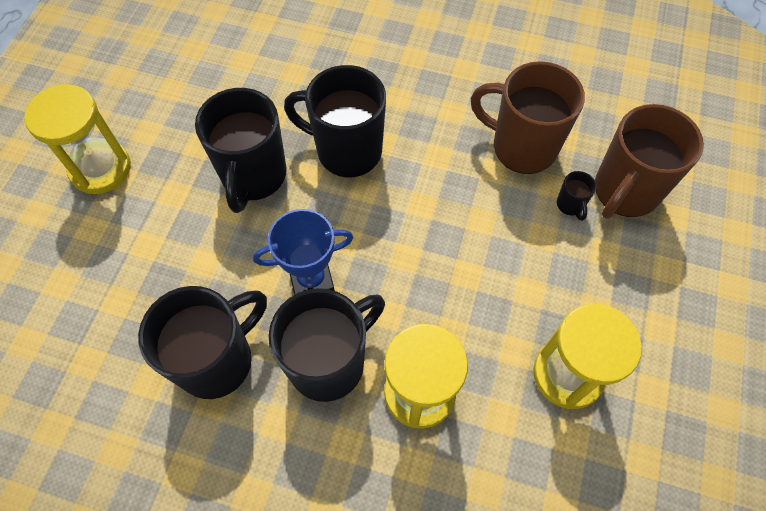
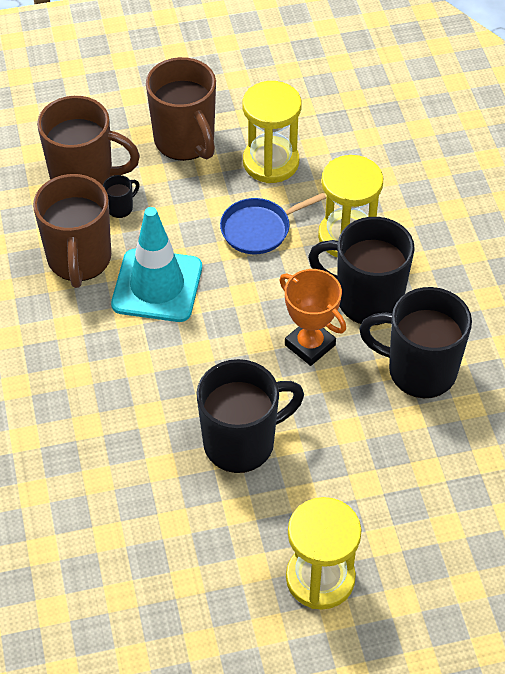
camera: 120 degrees left, 10 degrees down
(311, 280) = (310, 345): blue trophy -> orange trophy
(347, 151) = (165, 385): black mug -> none
(457, 192) = (157, 286): none -> turquoise traffic cone
(478, 311) = (259, 229): none -> blue pan
(639, 304) = (185, 141): none -> brown mug

